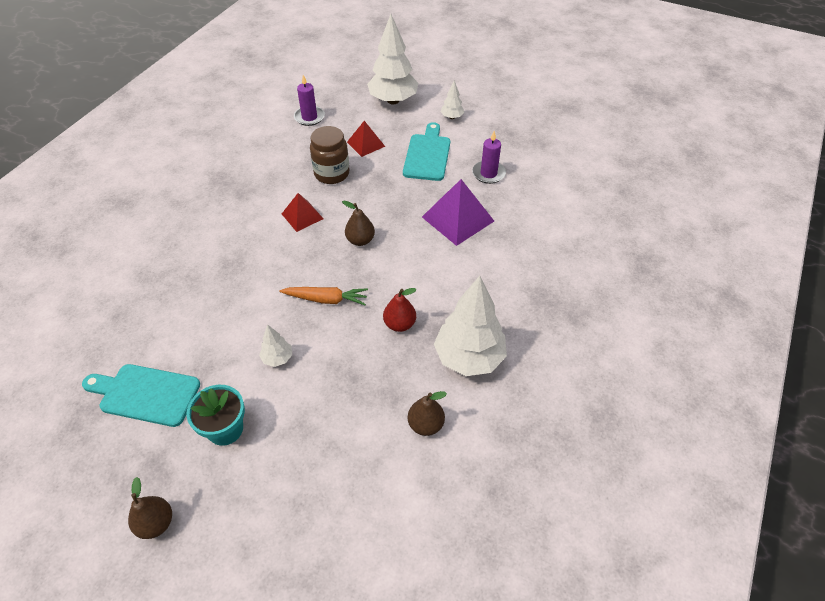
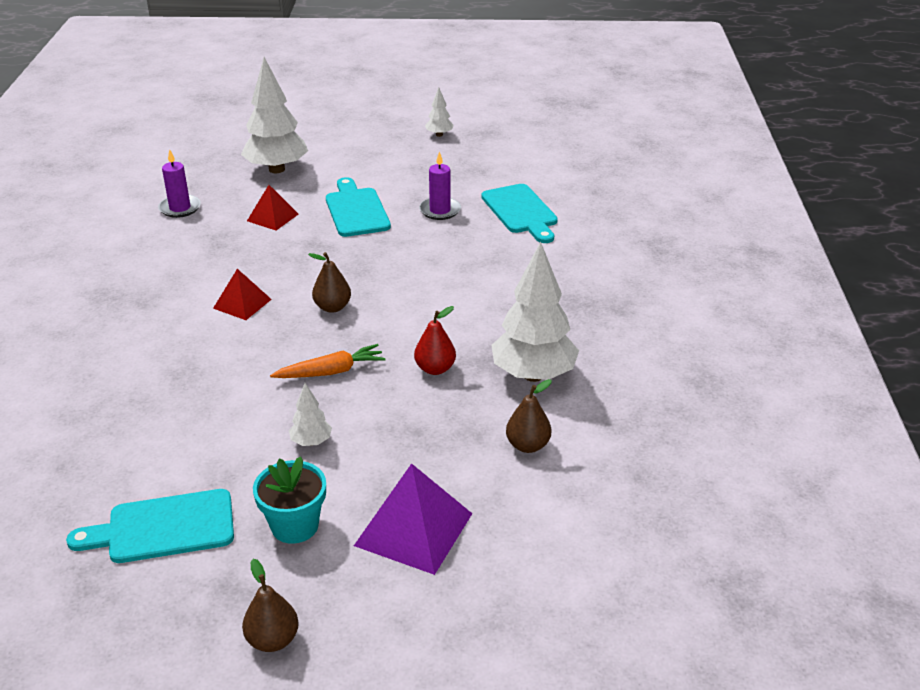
camera: 25 degrees left, 15 degrees down
(332, 174) = (250, 255): brown jar -> none
(452, 117) = (360, 169): white tree -> white tree (439, 135)
(458, 219) = (434, 259): purple pyramid -> purple pyramid (414, 529)
(550, 193) = (521, 211): none -> turquoise cutting board

